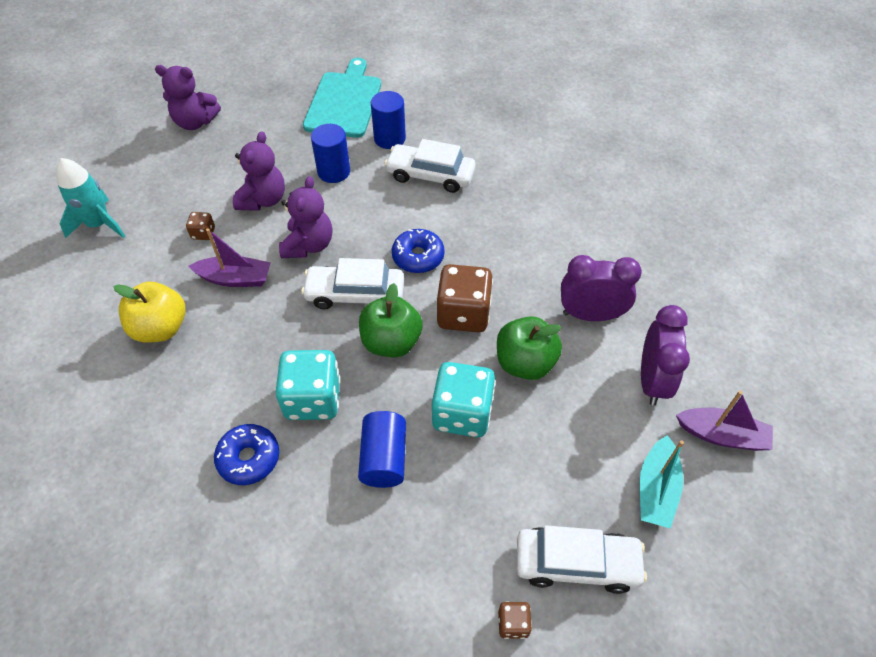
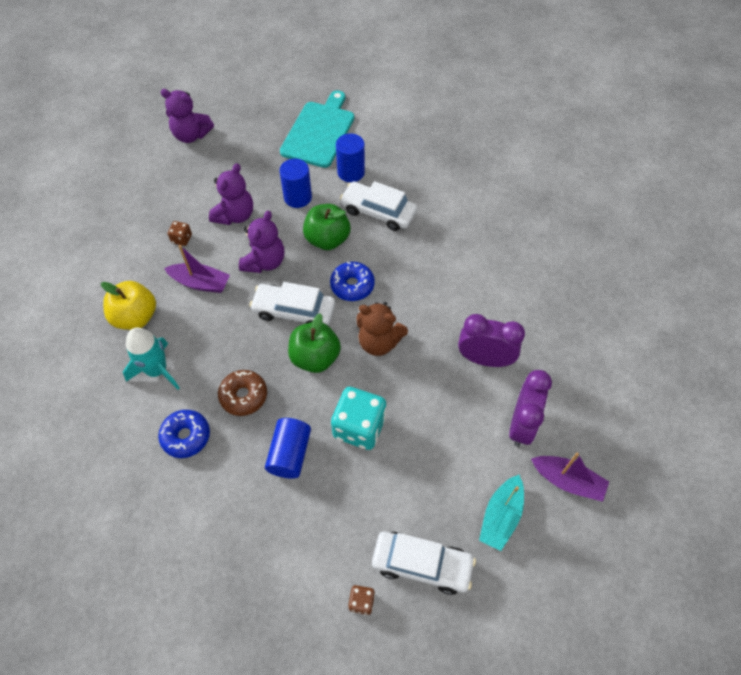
camera: 10 degrees right, 5 degrees up
(99, 224) = (100, 219): turquoise rocket -> turquoise rocket (157, 370)
(313, 399) = (243, 396): turquoise dice -> brown donut
(463, 314) = (379, 342): brown dice -> brown teddy bear
(525, 363) = (420, 392): green apple -> green apple (327, 239)

